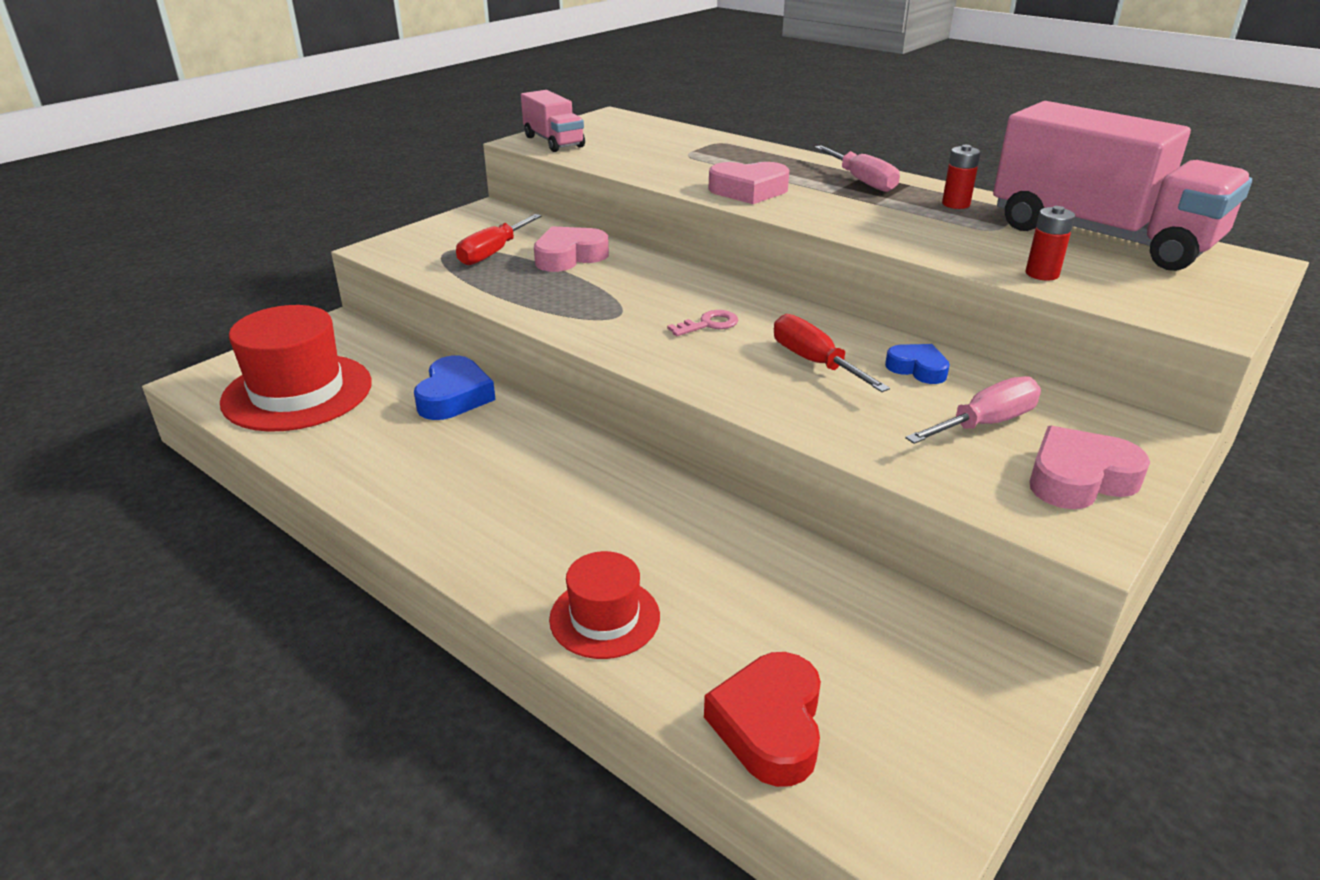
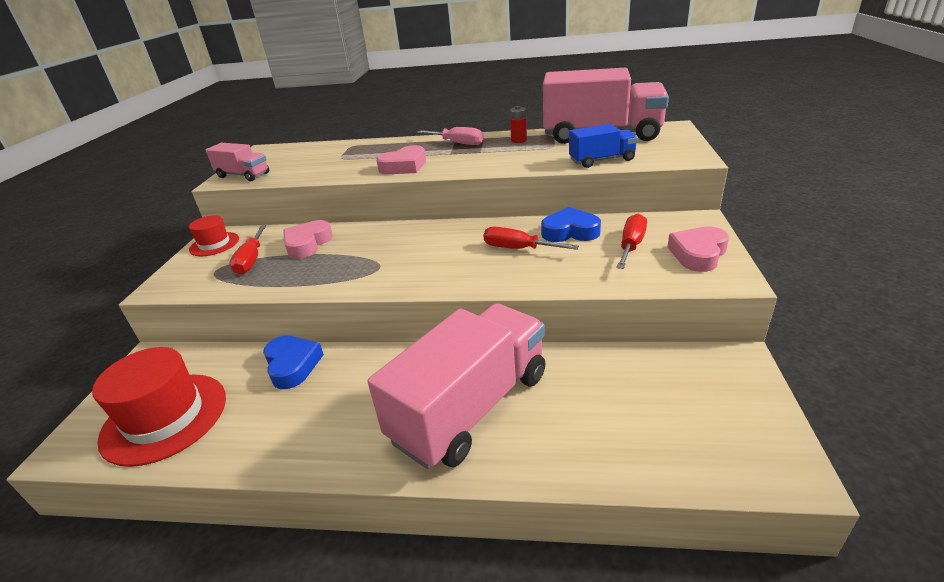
camera: 30 degrees left, 0 degrees up
(590, 534) = (471, 407): none -> pink truck
(604, 617) = (532, 452): red hat -> red hat (214, 244)
(708, 324) = (438, 251): pink key -> none
(769, 725) = (676, 459): red heart -> none
(917, 369) = (570, 232): blue heart -> blue heart, size x1.57
(985, 423) = (631, 245): pink screwdriver -> red screwdriver
(1042, 274) = (602, 160): red battery -> blue truck

